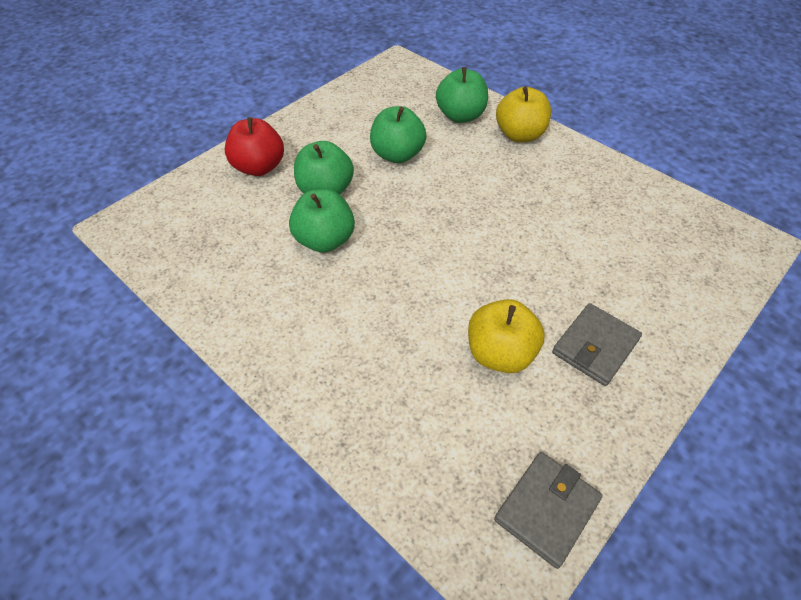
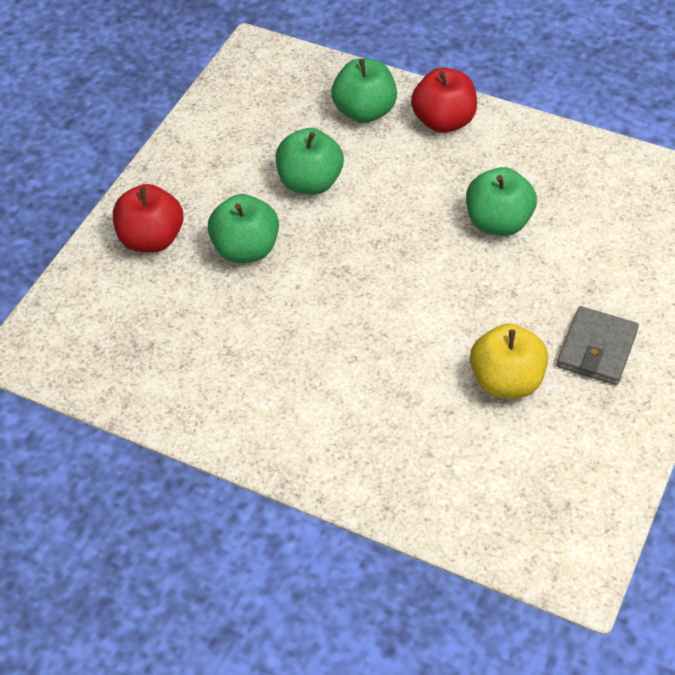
camera: 15 degrees left, 0 degrees up
(325, 240) = (273, 309): green apple -> green apple (498, 223)
(519, 135) = (443, 121): yellow apple -> red apple
(546, 509) = (594, 508): grey wallet -> none

